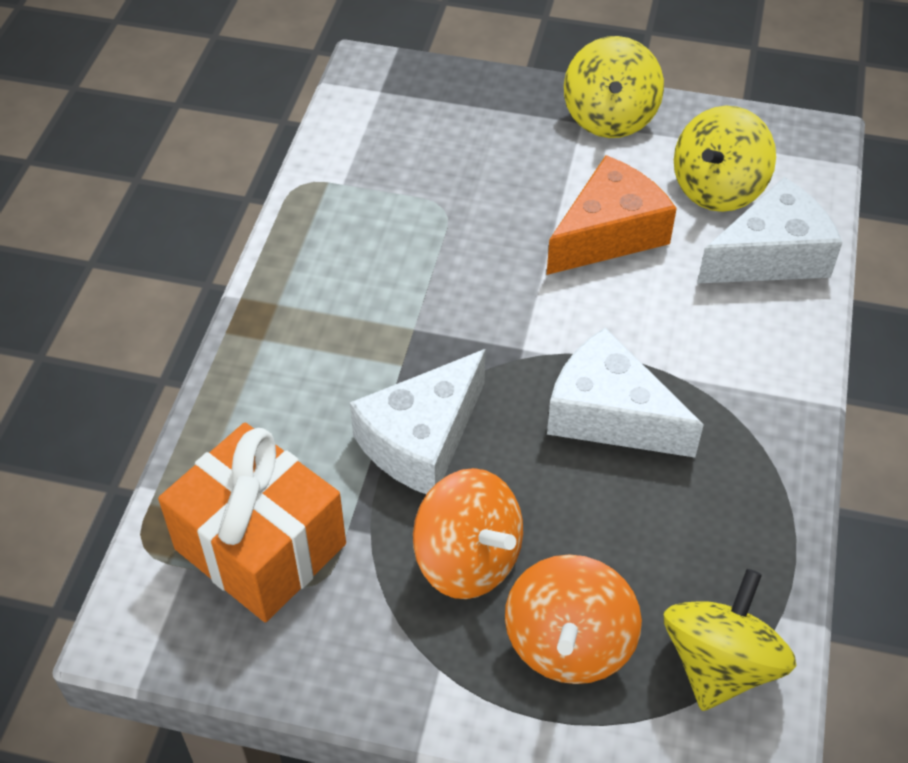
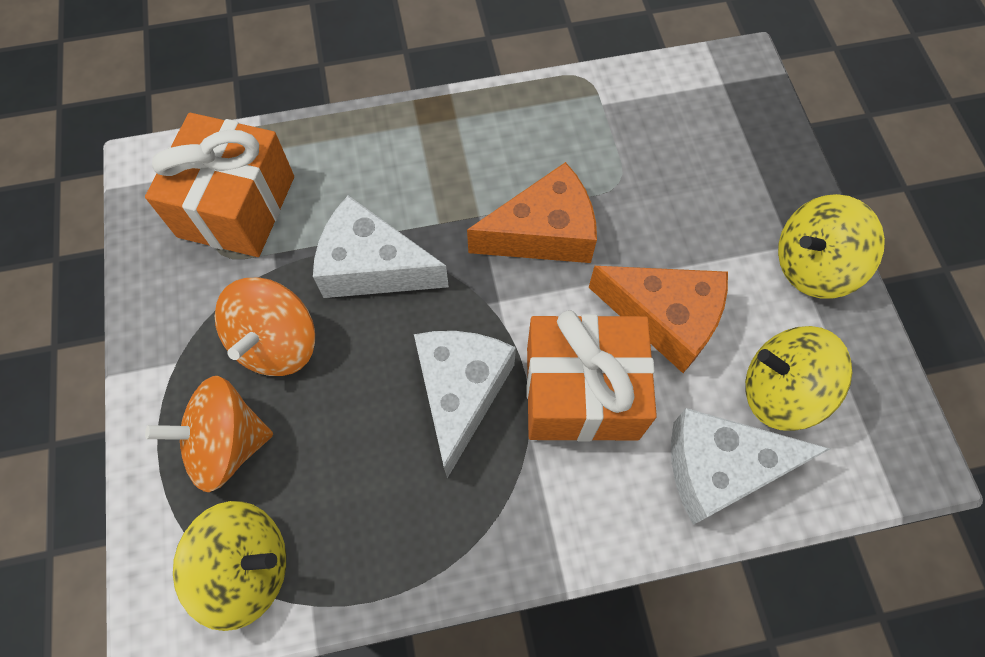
camera: 65 degrees right, 15 degrees up
(466, 285) = (543, 233): none -> orange cheese
(654, 321) = (582, 392): none -> orange gift
(771, 256) = (721, 468): white cheese -> white cheese turned 135 degrees clockwise

